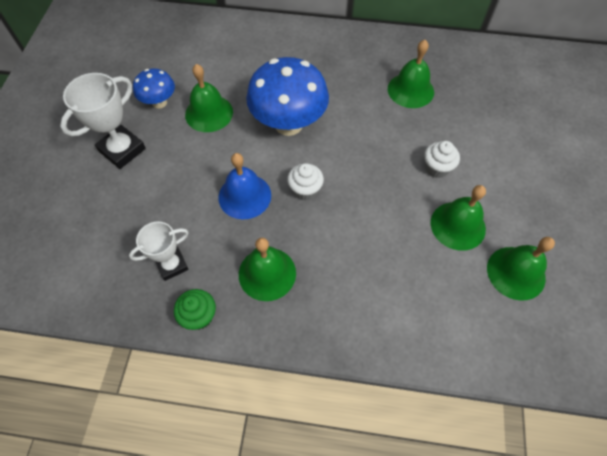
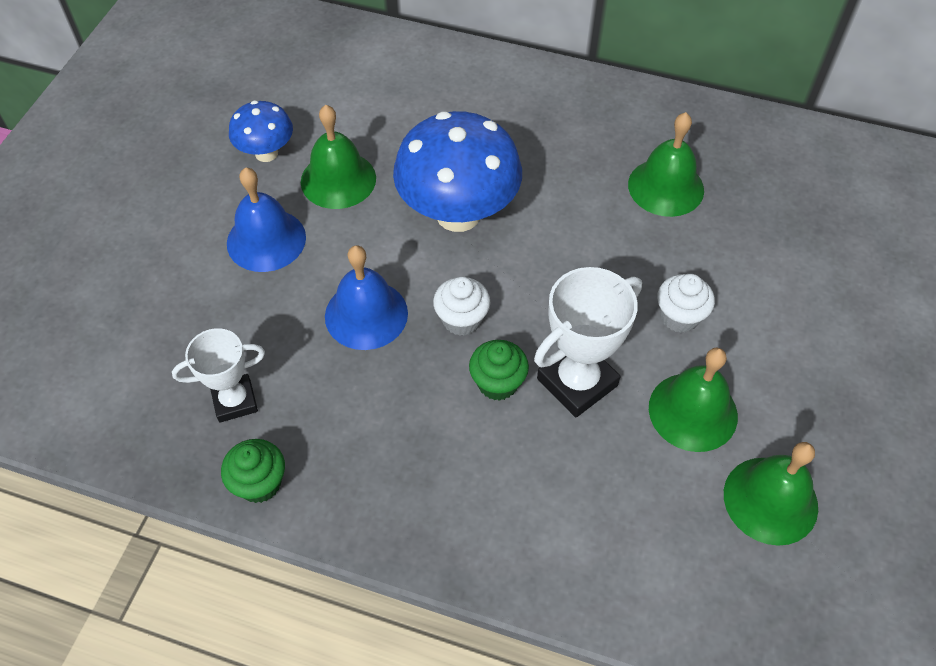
camera: 10 degrees right, 5 degrees down
(122, 150) = (196, 217): white trophy -> white trophy (577, 382)
(171, 158) = (266, 240): none -> blue bell
(267, 273) = (375, 437): green bell -> none
(336, 227) = (497, 383): none -> green cupcake

